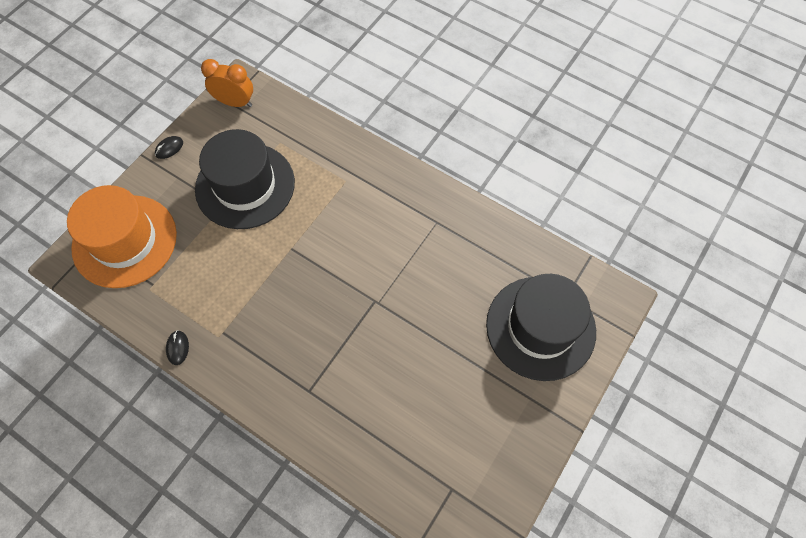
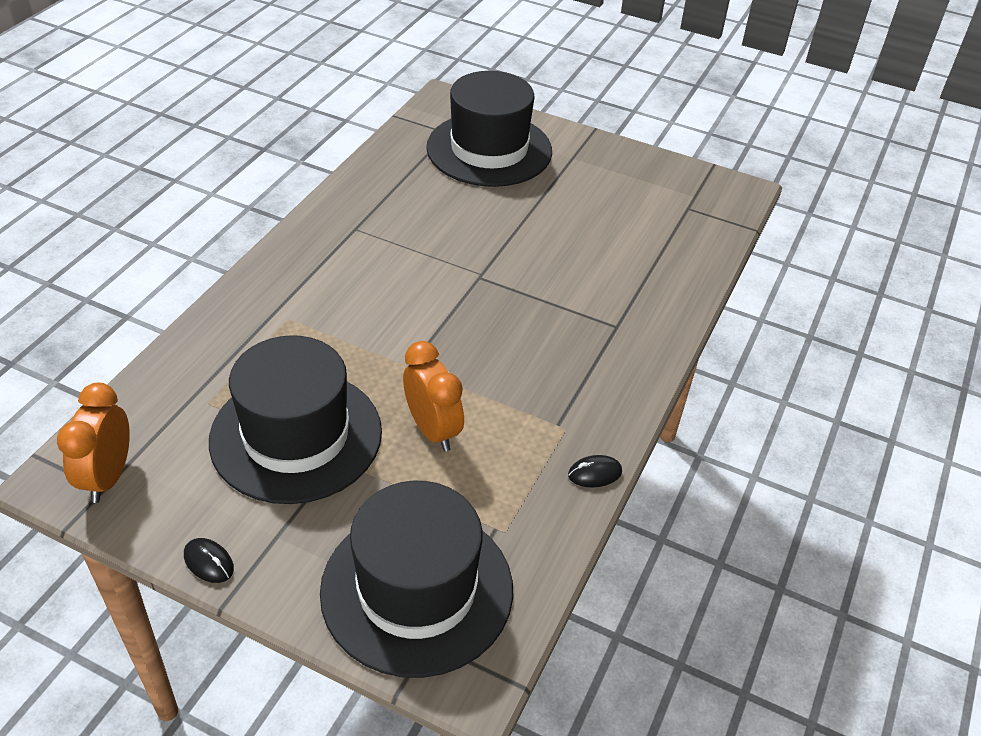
camera: 100 degrees left, 20 degrees down
(125, 241) = (417, 589): orange hat -> black hat
(234, 258) = (433, 430): none -> orange clock

